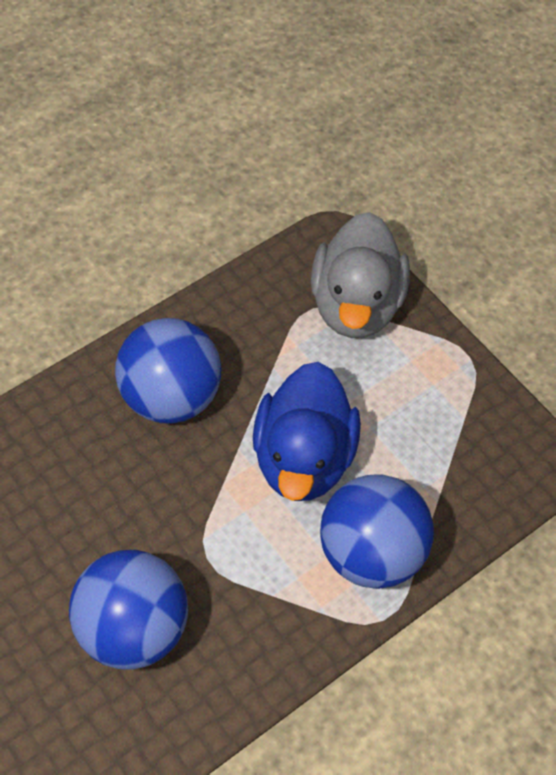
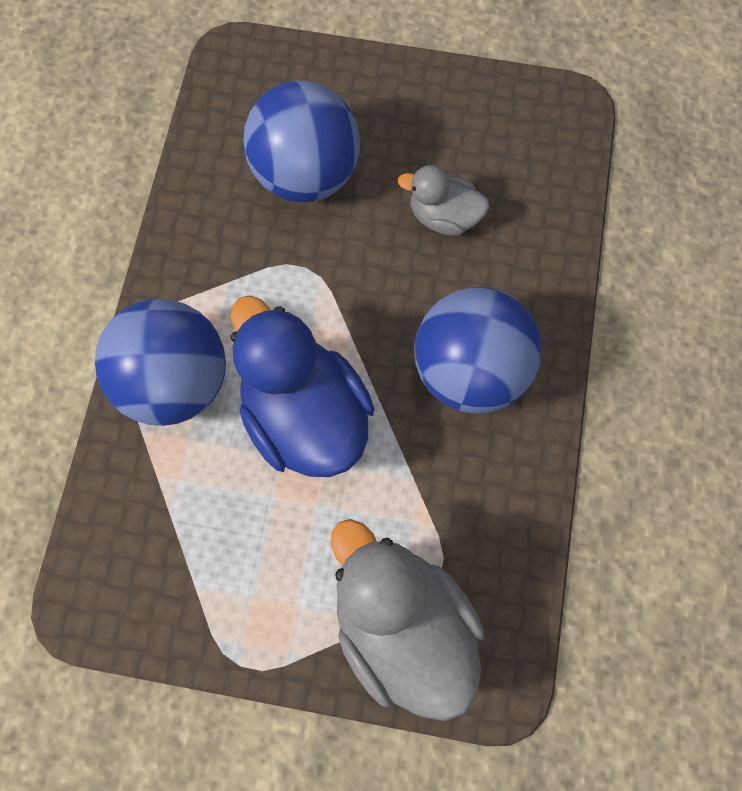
camera: 140 degrees right, 15 degrees up
(72, 507) = (443, 217): none -> grey duck

